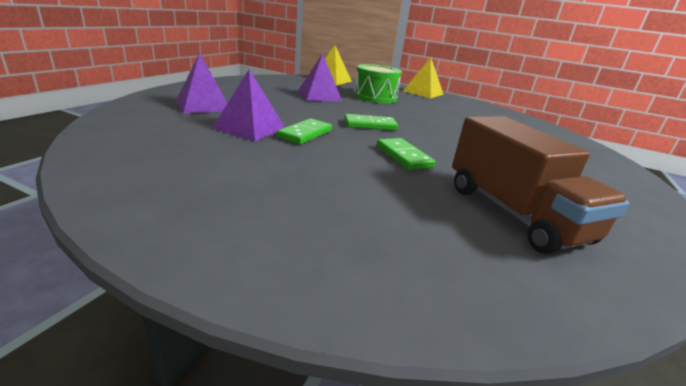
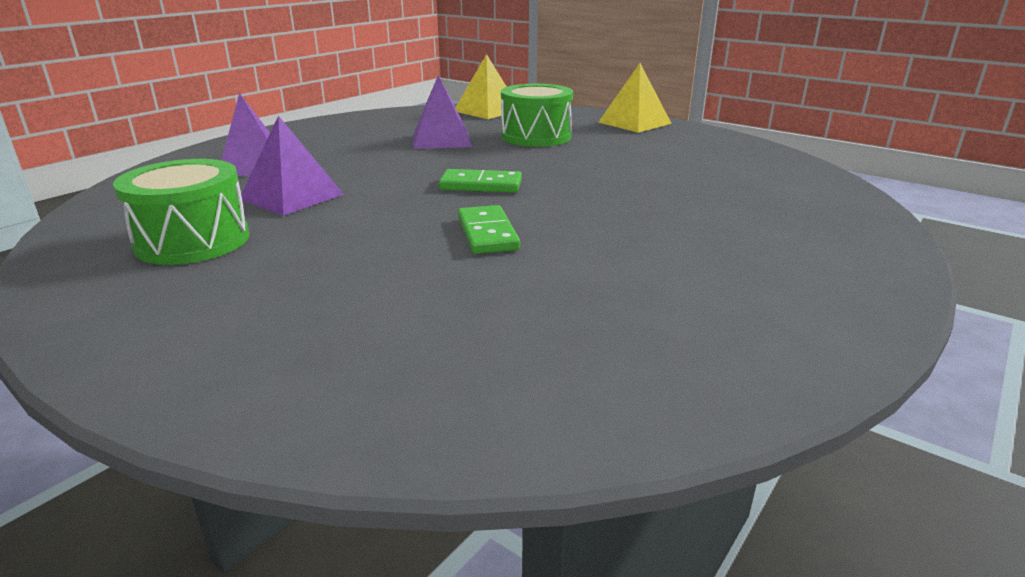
camera: 15 degrees right, 0 degrees up
(200, 158) = (193, 241): none -> green drum
(305, 134) = (365, 203): green domino -> none
(513, 213) = (578, 317): brown truck -> none

